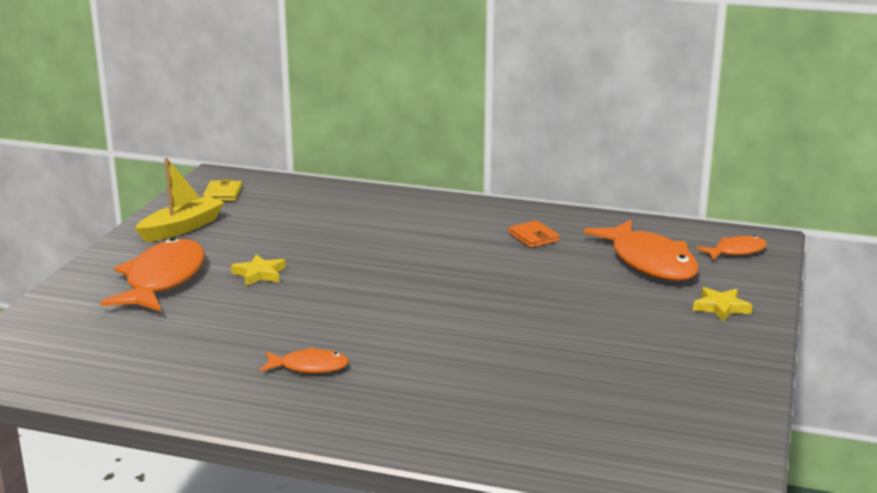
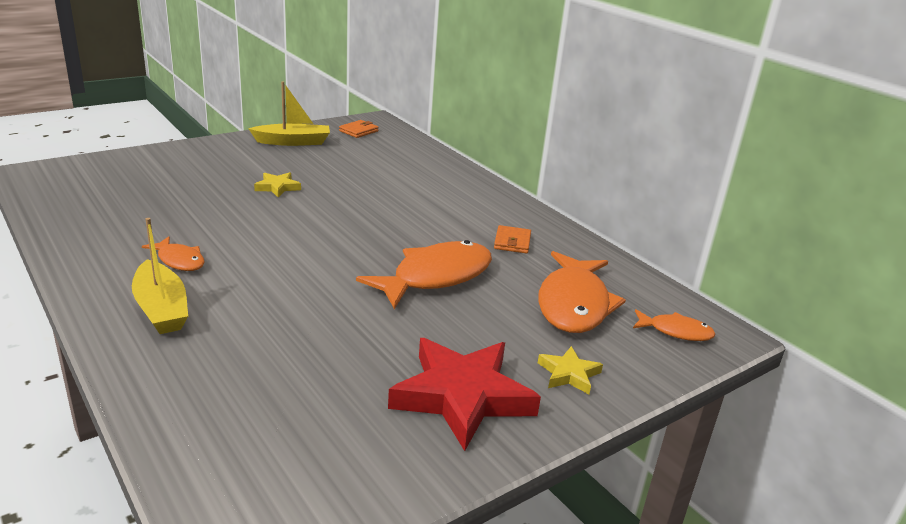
camera: 35 degrees right, 5 degrees up
(162, 280) = (218, 167): orange fish -> orange fish (435, 277)
(223, 193) = (358, 131): yellow wallet -> orange wallet
(376, 405) = (161, 309): none -> yellow boat
(686, 352) = (462, 396): none -> red star

